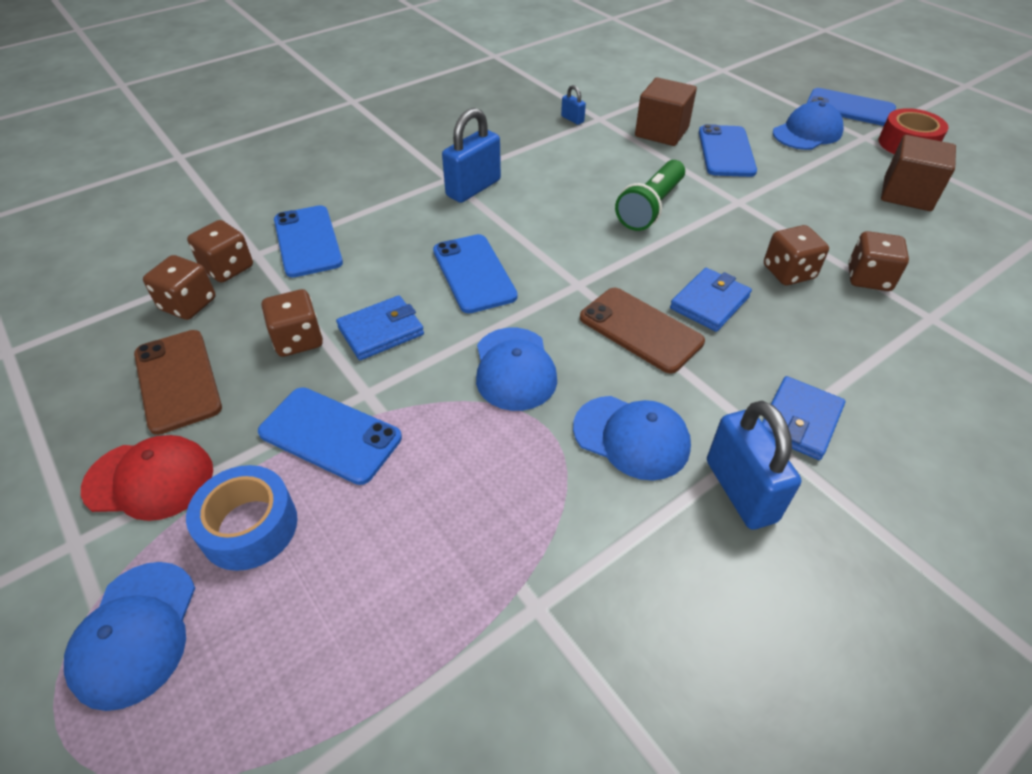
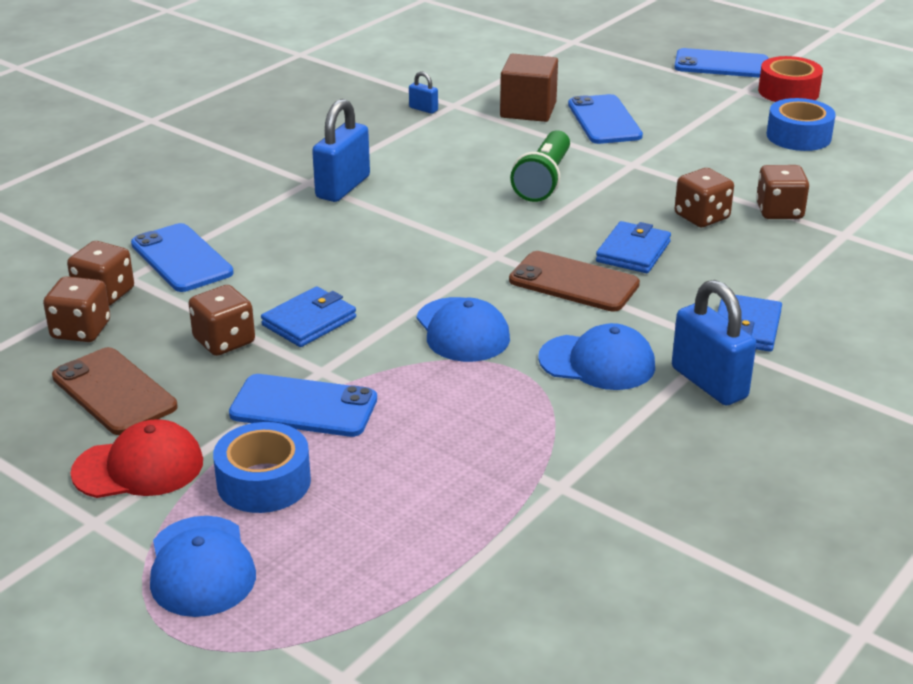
camera: 15 degrees left, 15 degrees down
(474, 273) = (382, 261): blue phone -> none
(807, 132) = (683, 93): blue cap -> none
(907, 194) = (798, 136): brown cube -> blue tape

